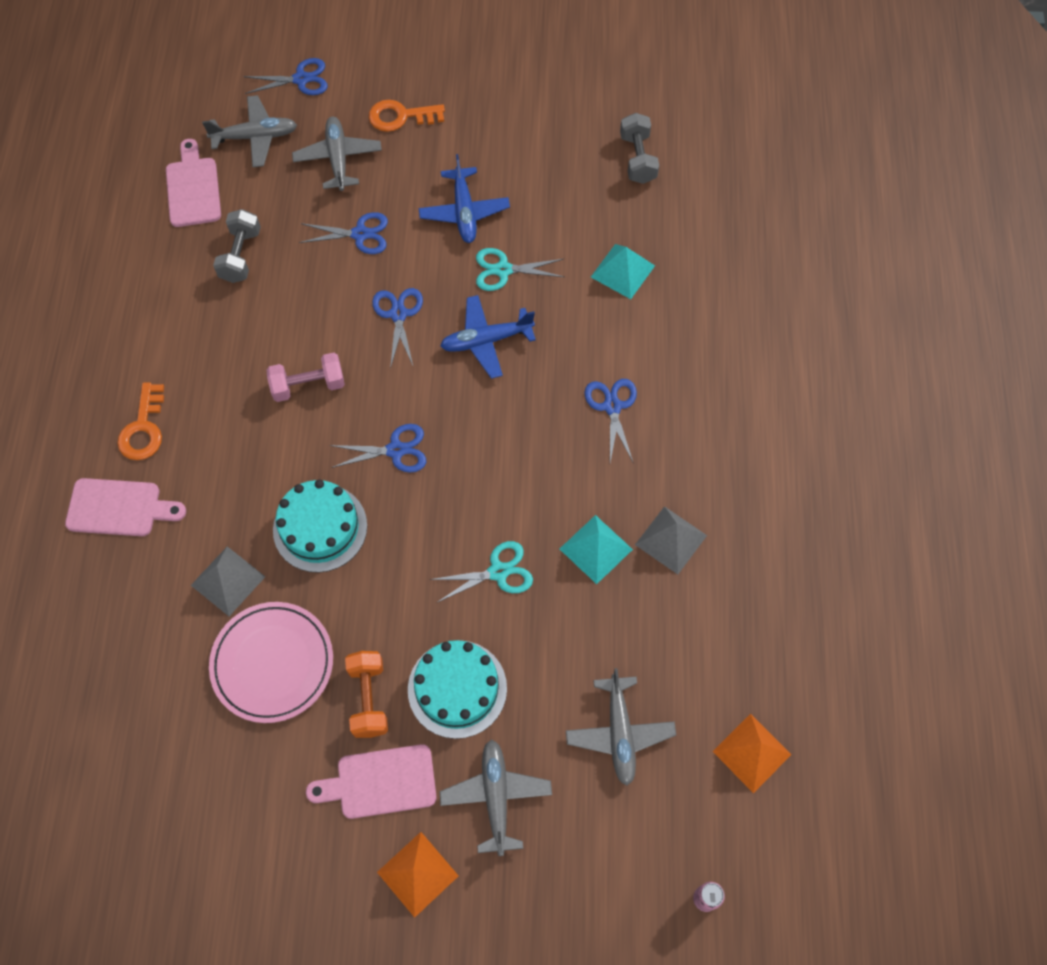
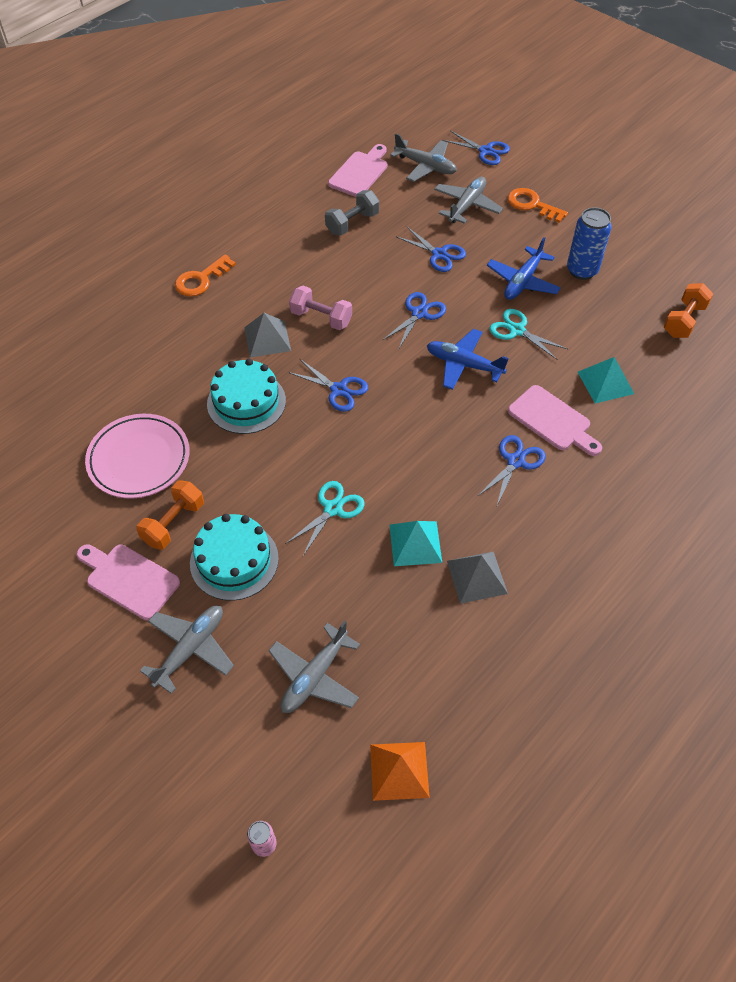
camera: 40 degrees right, 10 degrees down
(119, 508) = (144, 312): pink cutting board -> pink cutting board (552, 421)
(228, 581) = (162, 394): grey pyramid -> grey pyramid (267, 339)
(417, 873) = (93, 655): orange pyramid -> none
(498, 572) = (333, 509): turquoise scissors -> turquoise scissors turned 75 degrees counterclockwise
(508, 163) = (582, 270): none -> blue can
(637, 158) = (684, 320): grey dumbbell -> orange dumbbell

